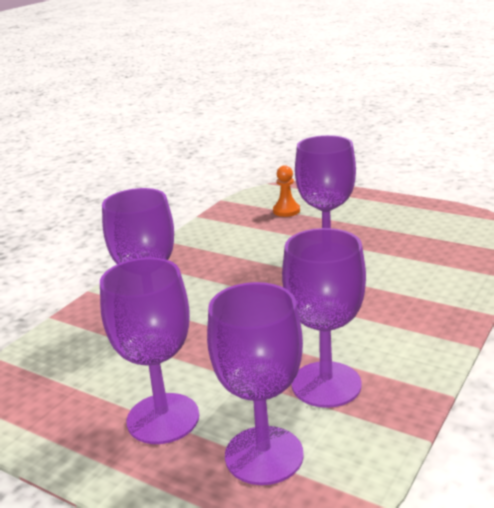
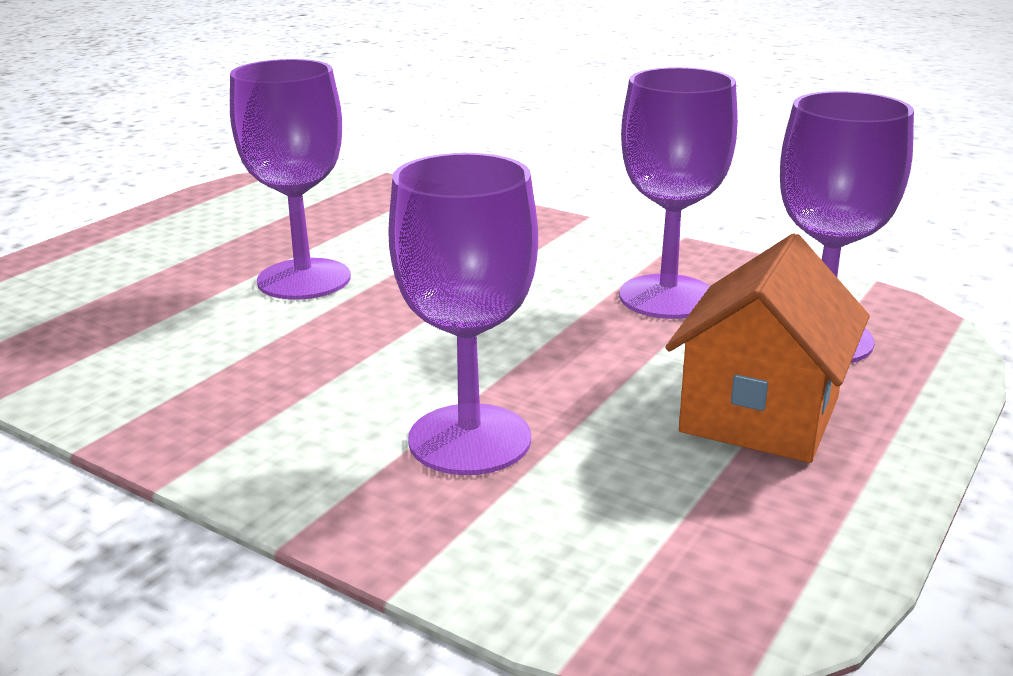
camera: 90 degrees left, 0 degrees up
(163, 418) = (760, 415): purple goblet -> orange house
(286, 211) = (76, 305): orange pawn -> none

